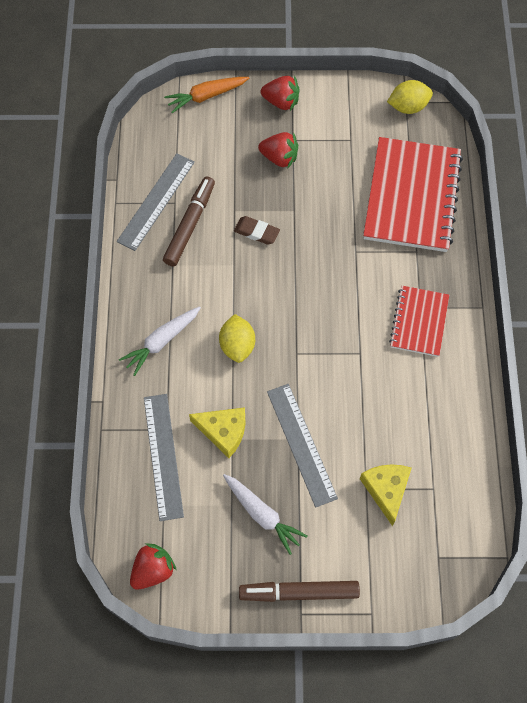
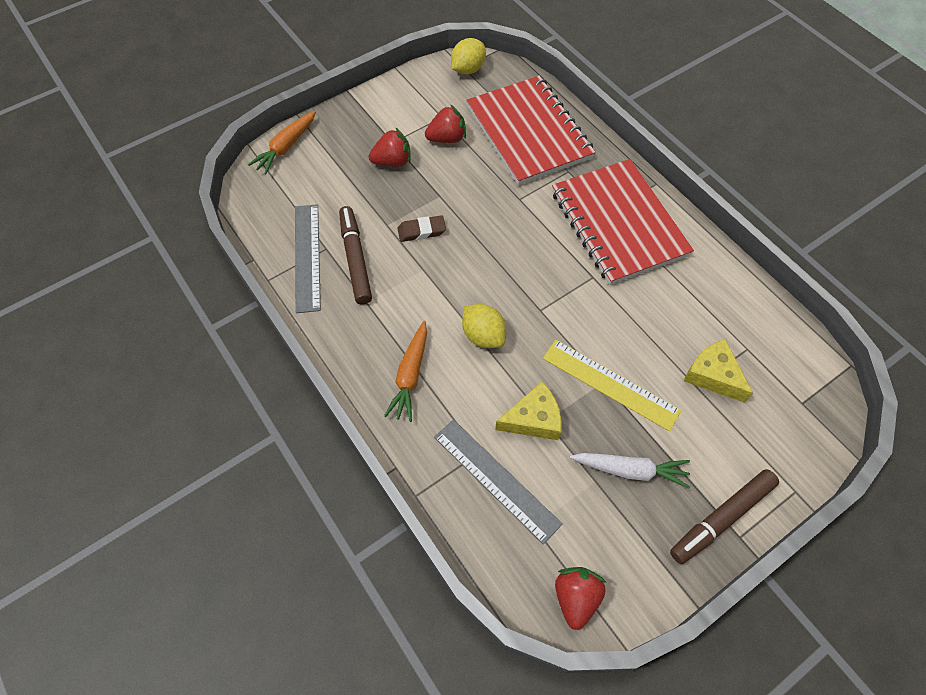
camera: 35 degrees left, 5 degrees down
(161, 342) = (410, 375): white carrot -> orange carrot
(281, 102) = (358, 118): red strawberry -> red strawberry (447, 138)
(301, 444) = (610, 384): grey ruler -> yellow ruler
(419, 322) = (618, 223): red notebook -> red notebook, size x1.81

